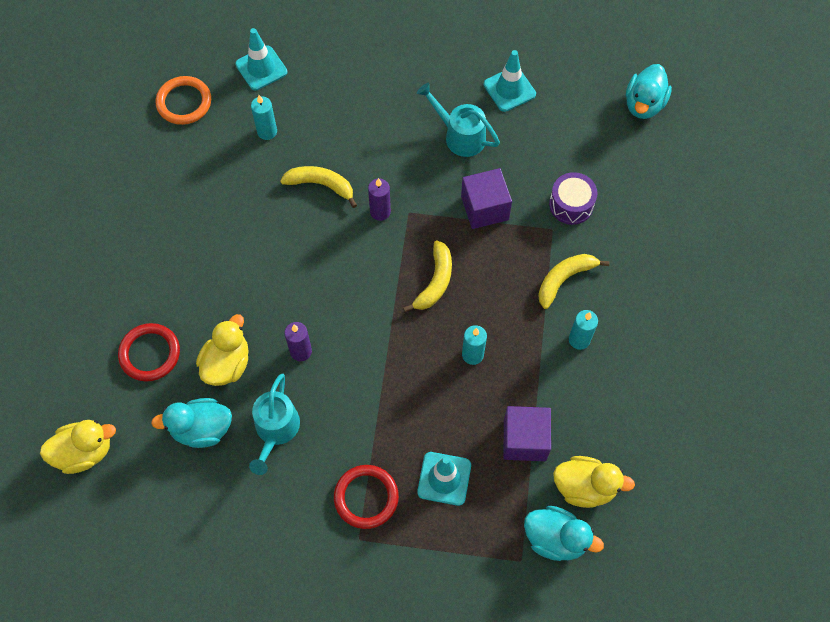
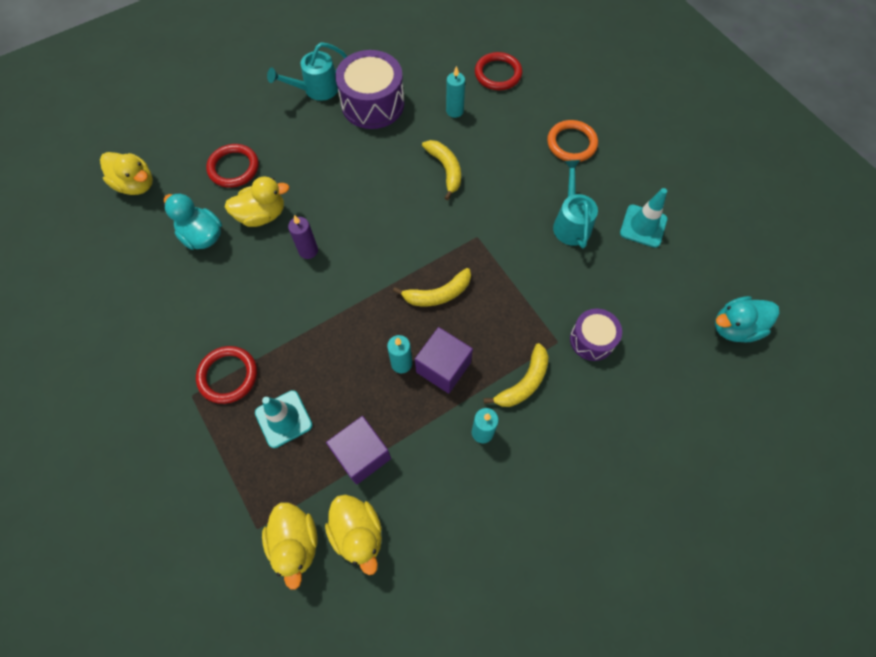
camera: 50 degrees right, 0 degrees up
(184, 102) = (430, 54): orange ring -> orange ring (571, 143)
(193, 189) = (372, 104): none -> purple drum
(261, 68) = (498, 74): turquoise traffic cone -> red ring
(275, 431) = (235, 280): turquoise watering can -> turquoise watering can (316, 90)
(380, 212) = (460, 219): purple candle -> none
(484, 208) = (529, 282): purple cube -> purple cube (443, 367)
(555, 538) = (295, 543): turquoise duck -> yellow duck
(564, 279) = (523, 382): yellow banana -> yellow banana turned 120 degrees clockwise

